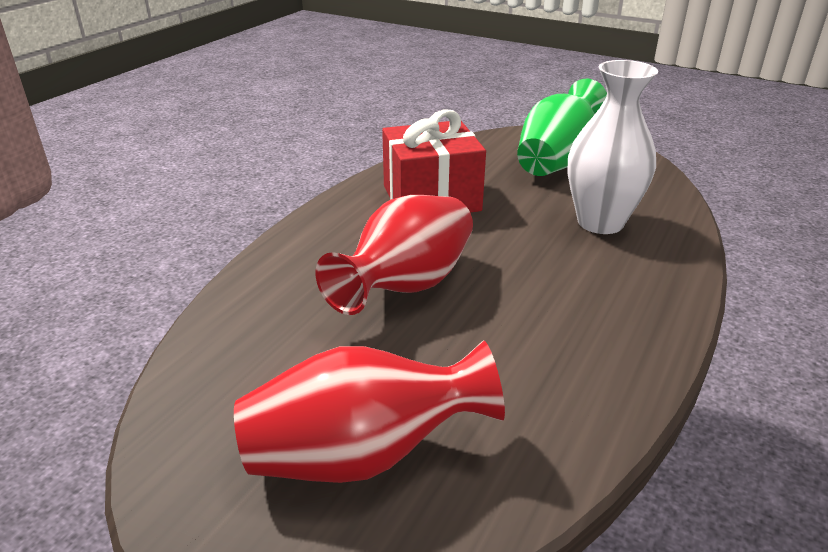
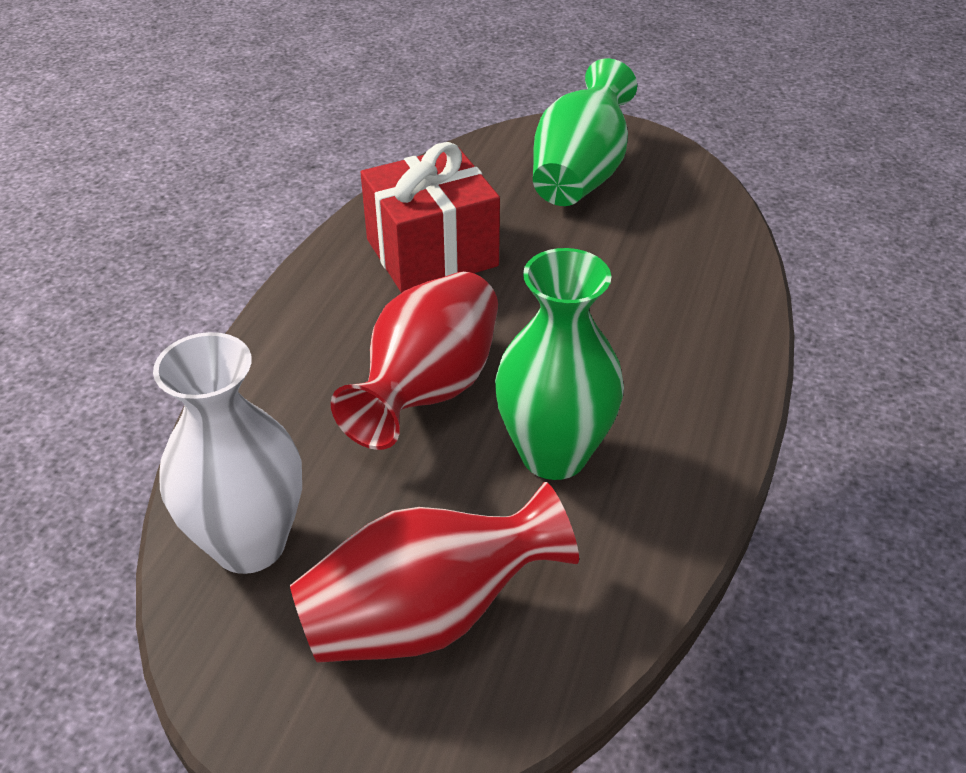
camera: 10 degrees left, 10 degrees up
(502, 343) = (554, 454): none -> green vase
(600, 222) = (644, 268): white vase -> white vase (249, 544)

